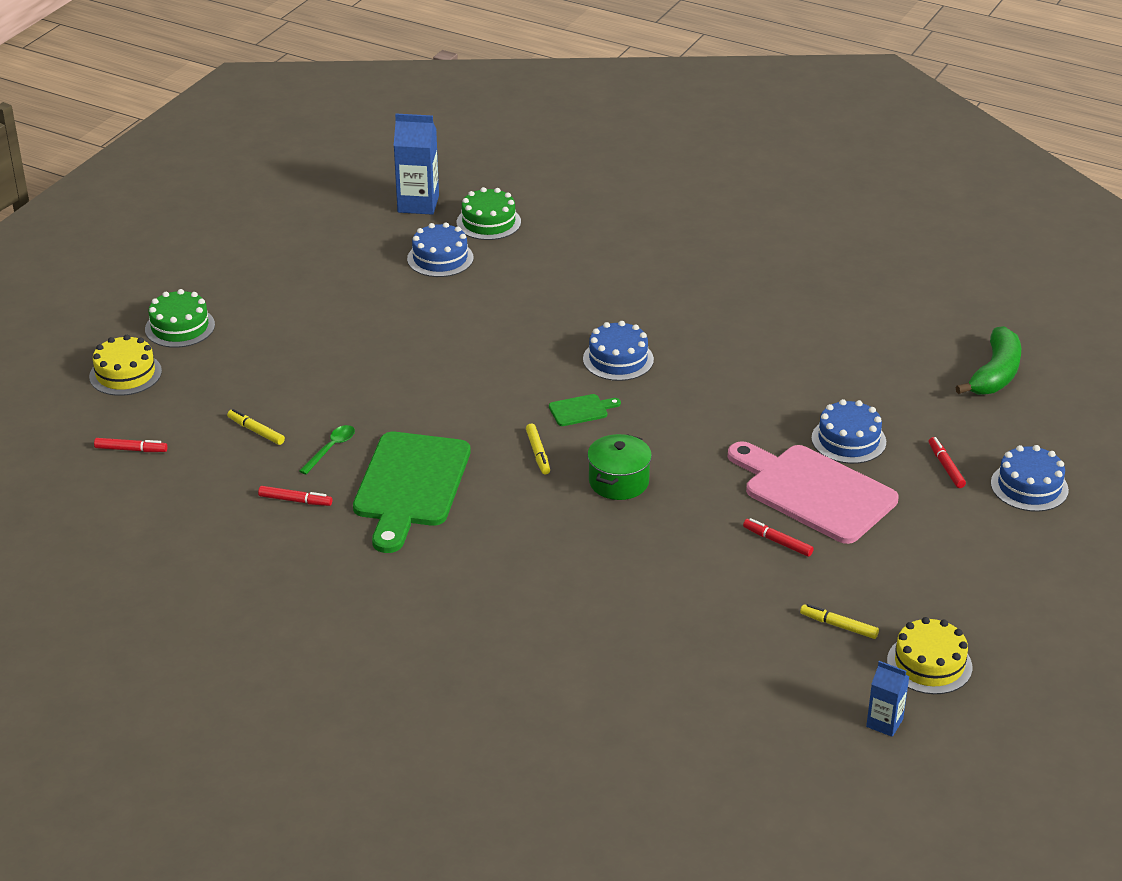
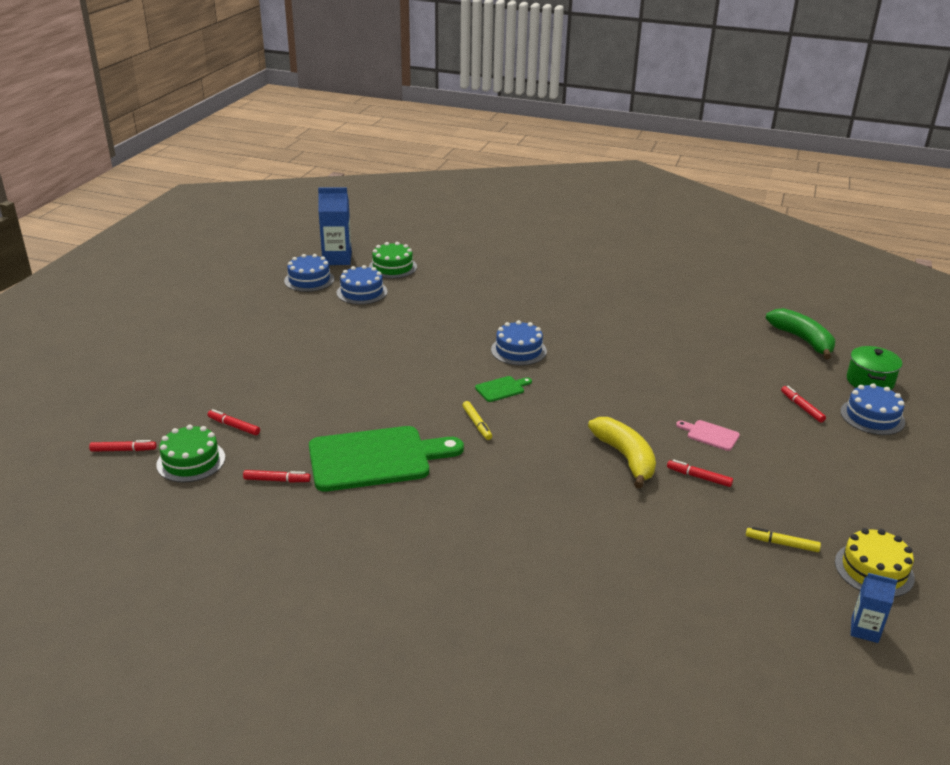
camera: 10 degrees left, 5 degrees down
(125, 374) = (115, 390): yellow cake -> none
(180, 327) = (160, 352): green cake -> green cake (191, 461)
(256, 431) = (234, 426): yellow marker -> red marker
(331, 449) = (301, 435): green spoon -> none
(410, 485) = (376, 459): green cutting board -> green cutting board turned 105 degrees counterclockwise
(618, 482) = (550, 441): green pot -> green pot (869, 381)
(700, 510) = (625, 457): none -> yellow banana
(814, 491) = (710, 435): pink cutting board -> pink cutting board, size x0.42
(848, 440) = (718, 394): blue cake -> blue cake (309, 280)
(995, 374) = (803, 340): green banana -> green banana turned 45 degrees counterclockwise

